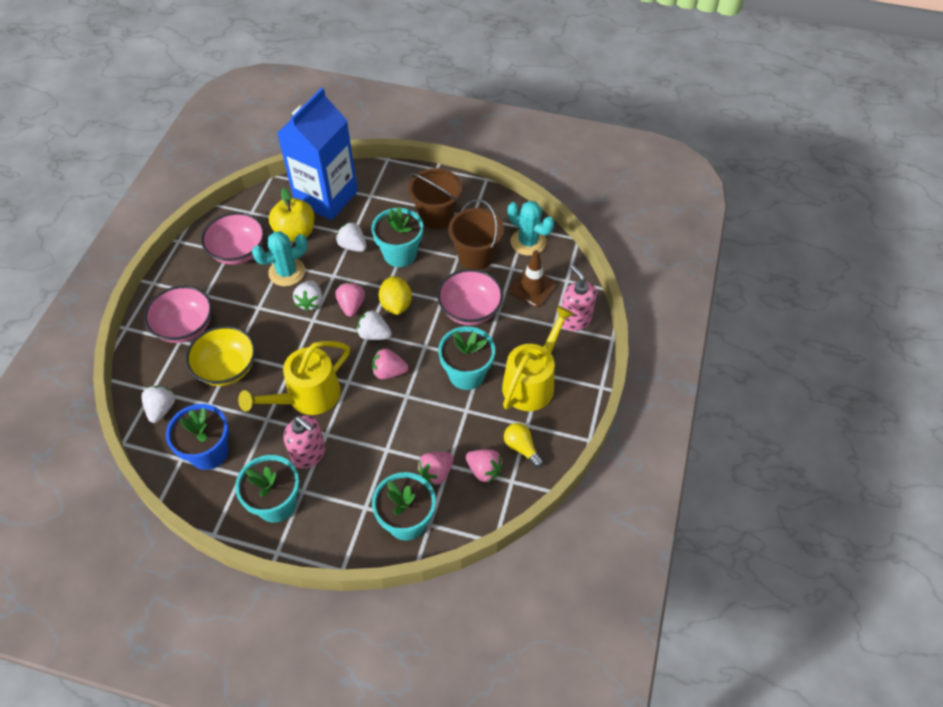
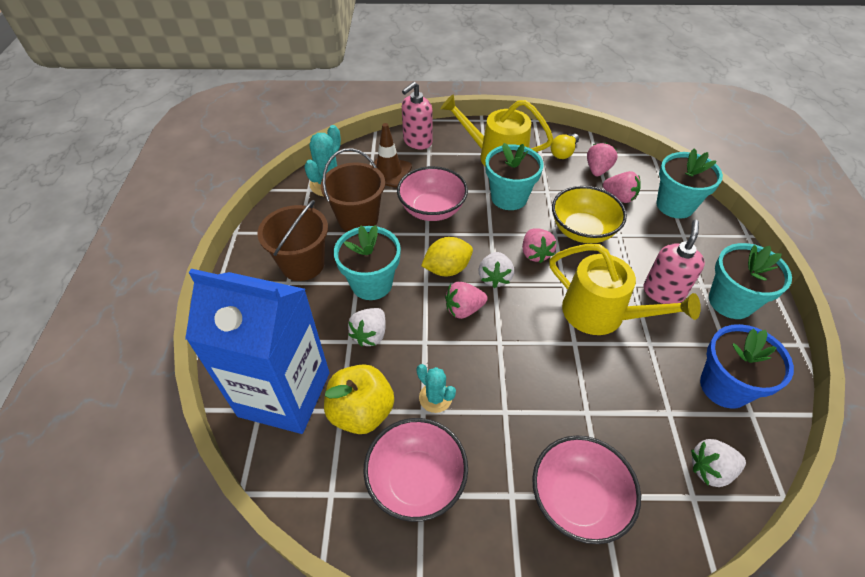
camera: 105 degrees left, 5 degrees down
(227, 368) = (611, 413): yellow bowl -> yellow bowl (582, 230)
(287, 272) = (435, 397): turquoise cactus -> turquoise cactus, size x0.63
(310, 302) = (474, 353): white strawberry -> none

